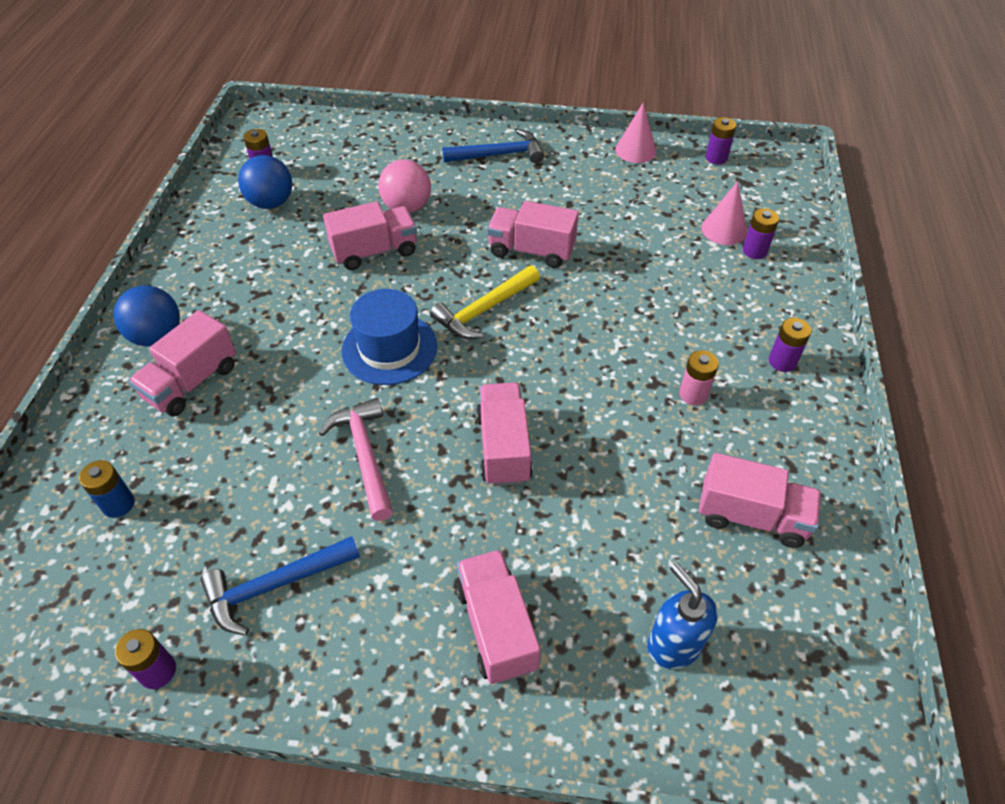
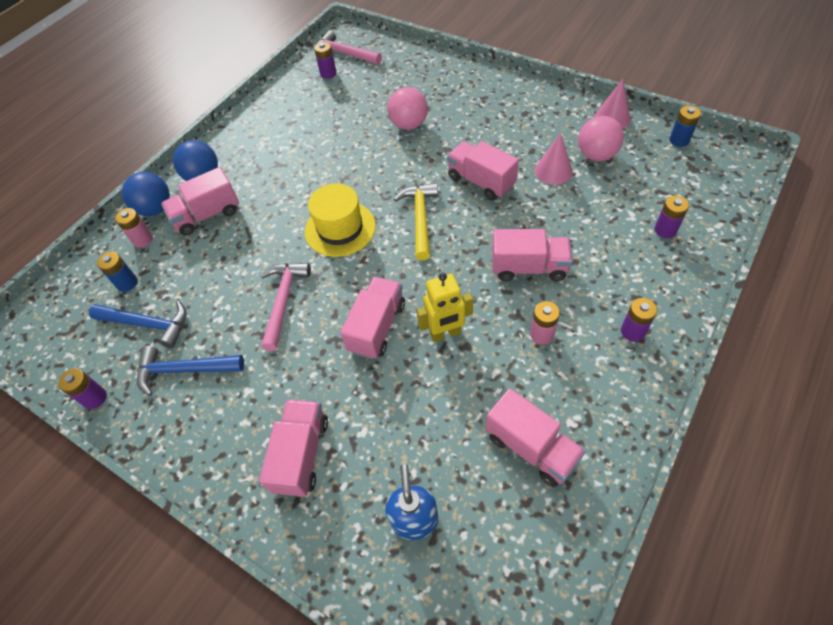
camera: 30 degrees right, 5 degrees up
(110, 441) = (143, 240): none -> pink battery
(271, 203) = (320, 99): blue ball -> blue ball (155, 209)
(273, 142) = (344, 53): none -> pink hammer
(375, 251) = (369, 153): pink truck -> pink truck (529, 267)
(389, 348) = (340, 229): blue hat -> yellow hat
(484, 310) = (420, 219): yellow hammer -> yellow hammer turned 105 degrees clockwise
(499, 155) = (499, 98): blue hammer -> blue hammer (148, 324)
(588, 428) = (445, 333): none -> yellow robot
(641, 192) = (596, 155): none -> pink ball
(716, 158) = (679, 140): purple battery -> blue battery
(724, 229) = (649, 204): pink cone -> pink cone (553, 171)

